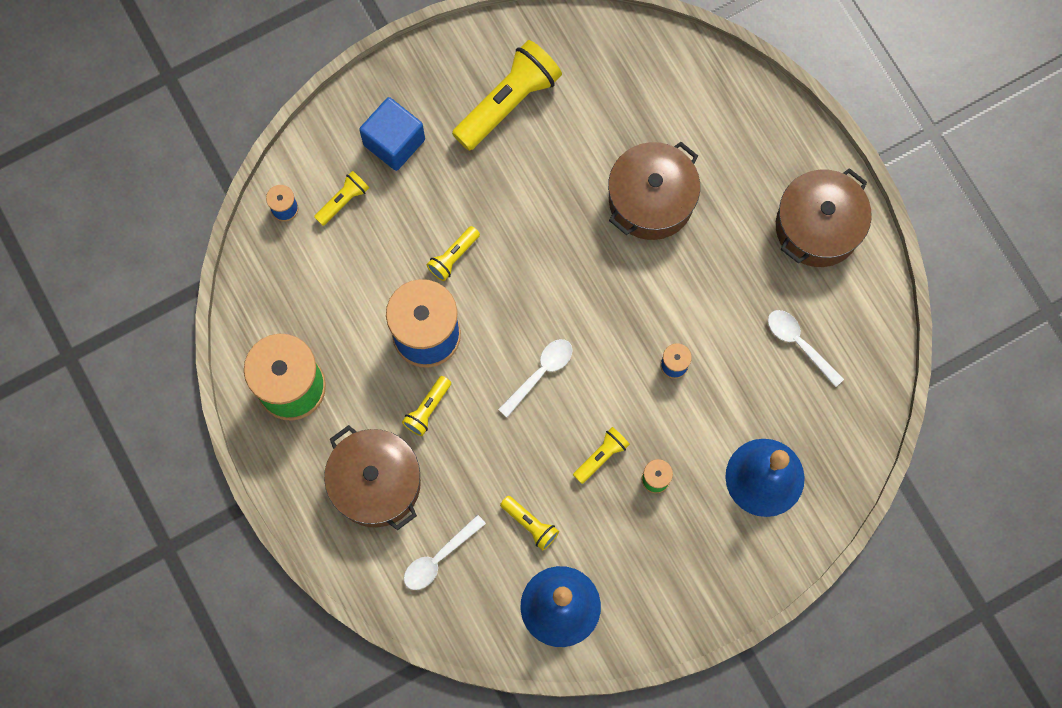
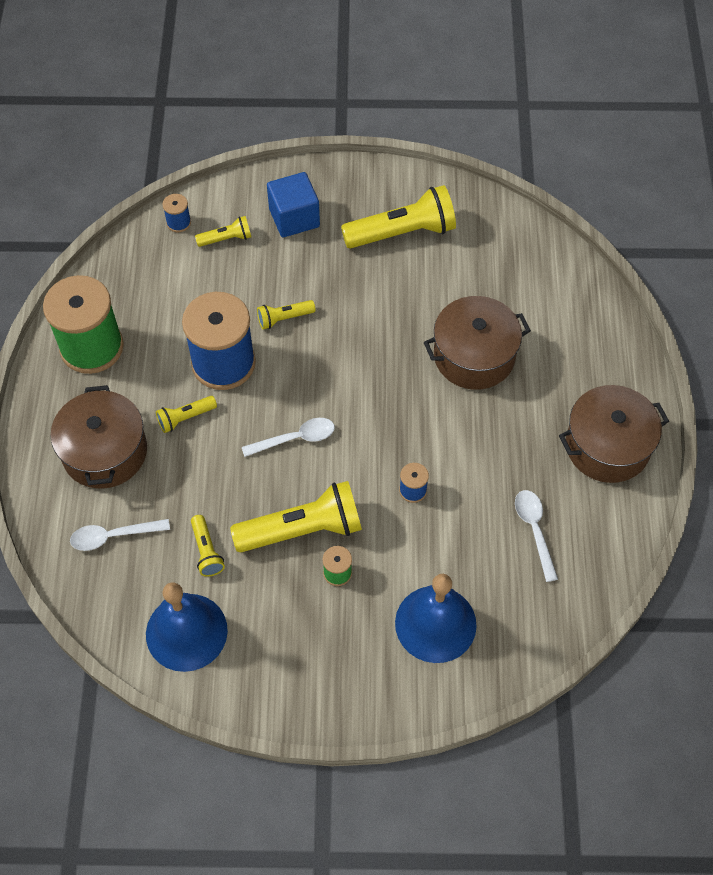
camera: 30 degrees right, 15 degrees down
(601, 456) = (303, 529): yellow flashlight -> yellow flashlight, size x2.02

